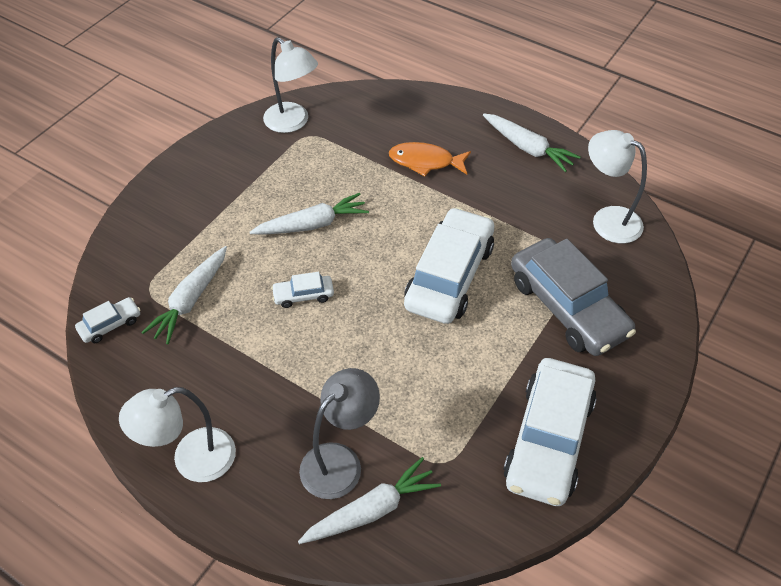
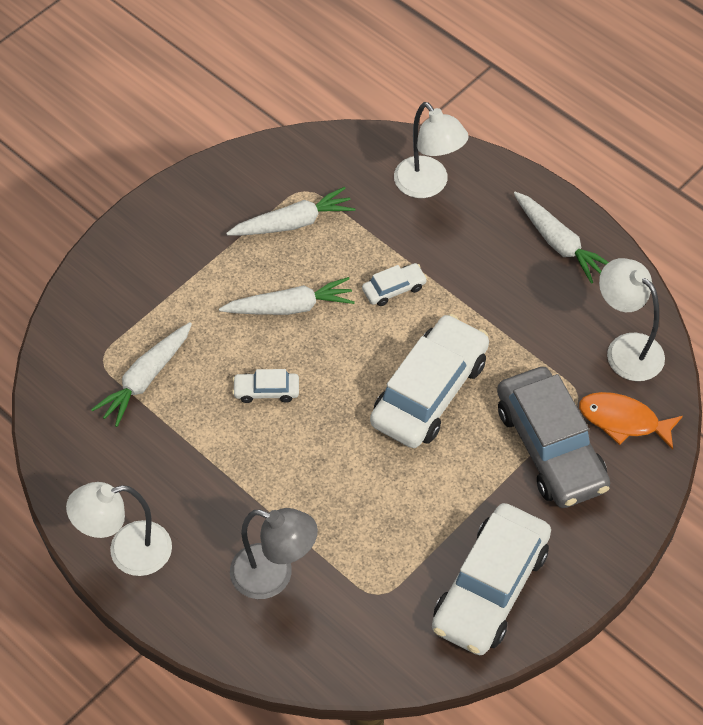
camera: 10 degrees right, 5 degrees up
(110, 325) = (59, 394): white car -> white car (394, 289)
(292, 123) = (289, 170): white lamp -> white lamp (428, 185)
(340, 461) = (274, 576): grey lamp -> grey lamp turned 60 degrees clockwise
(371, 510) = (296, 630): white carrot -> white carrot (293, 223)
(425, 162) = (434, 244): orange fish -> orange fish (623, 421)

